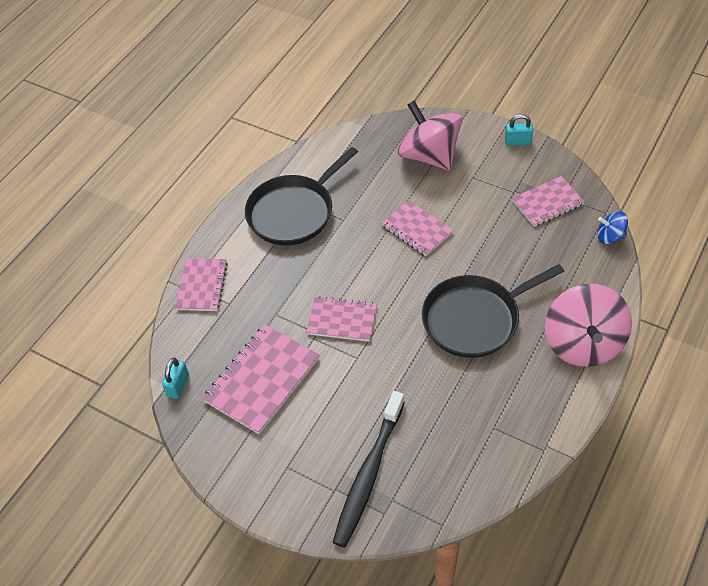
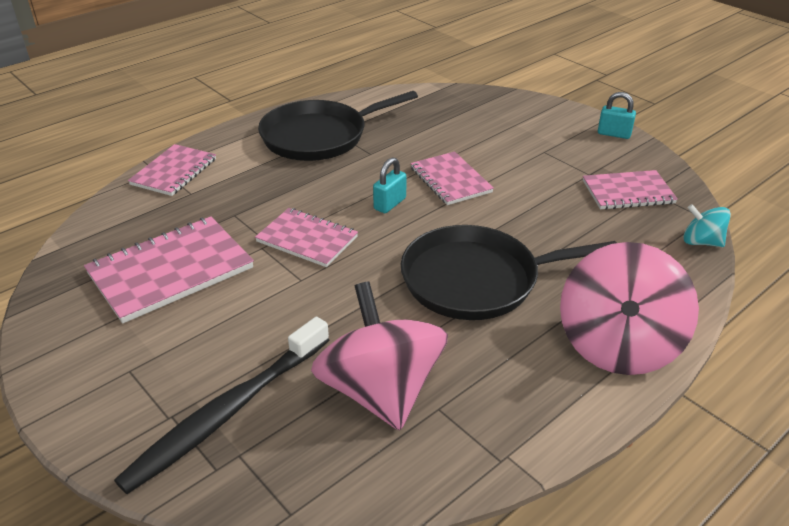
camera: 15 degrees right, 15 degrees down
(178, 385) = (73, 250): turquoise padlock -> turquoise padlock (390, 204)
(429, 156) = (501, 124): pink spinning top -> pink spinning top (380, 391)
(610, 237) = (701, 242): blue spinning top -> turquoise spinning top

